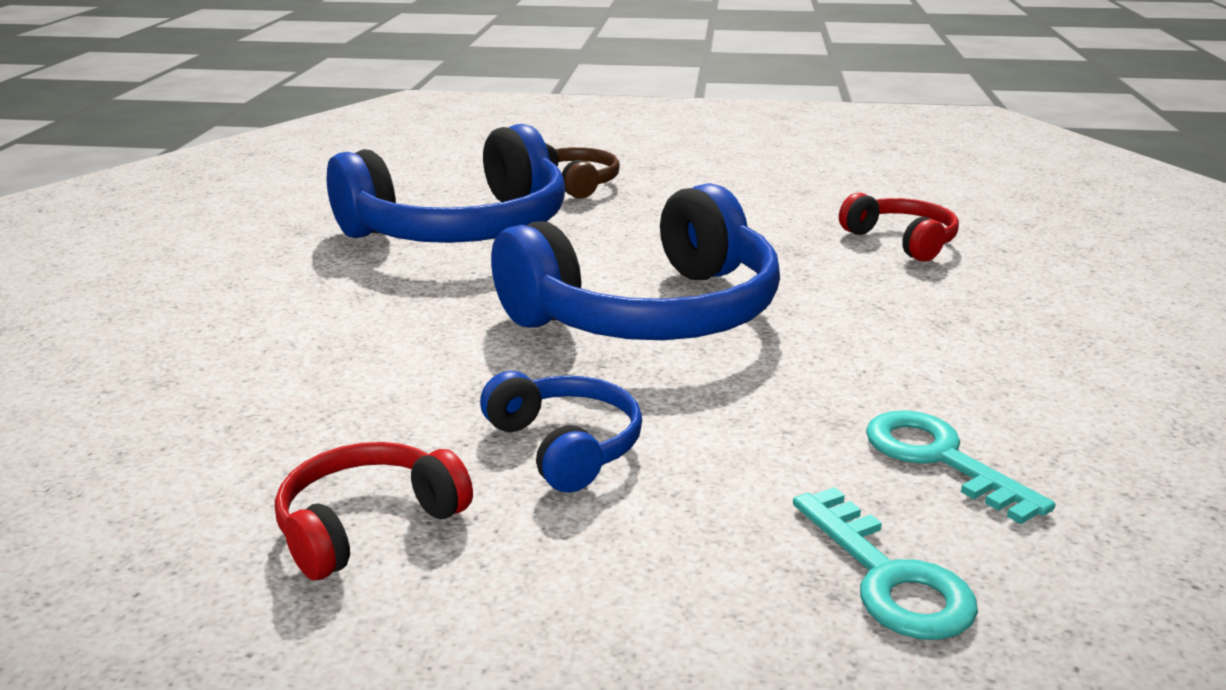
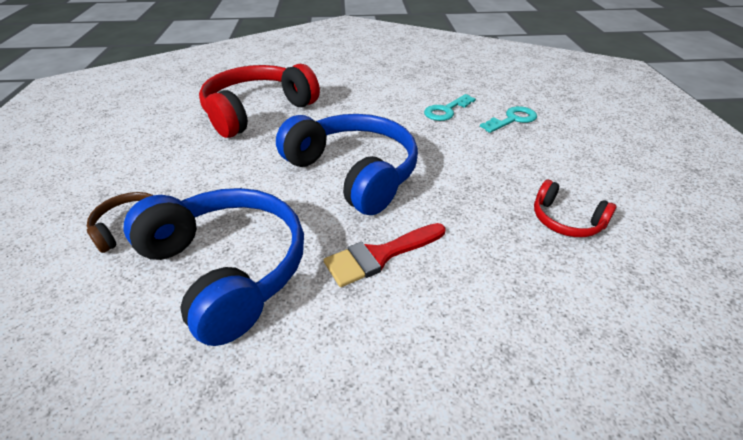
camera: 100 degrees left, 15 degrees up
(413, 317) = (380, 255): none -> red brush
(565, 446) = (483, 181): blue headphones -> none
(901, 241) = (258, 111): red headphones -> red headphones, size x2.09

